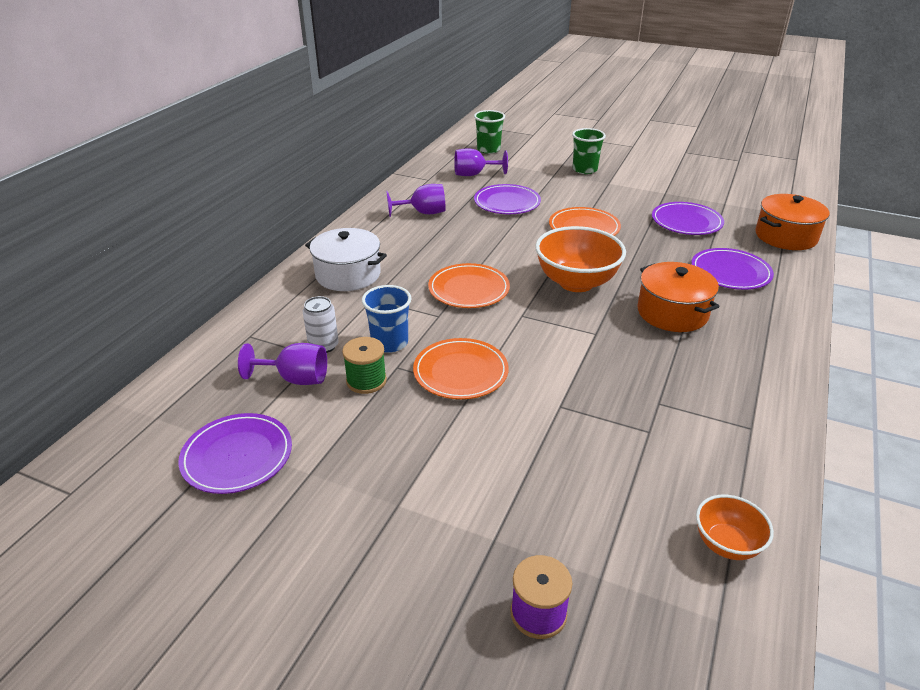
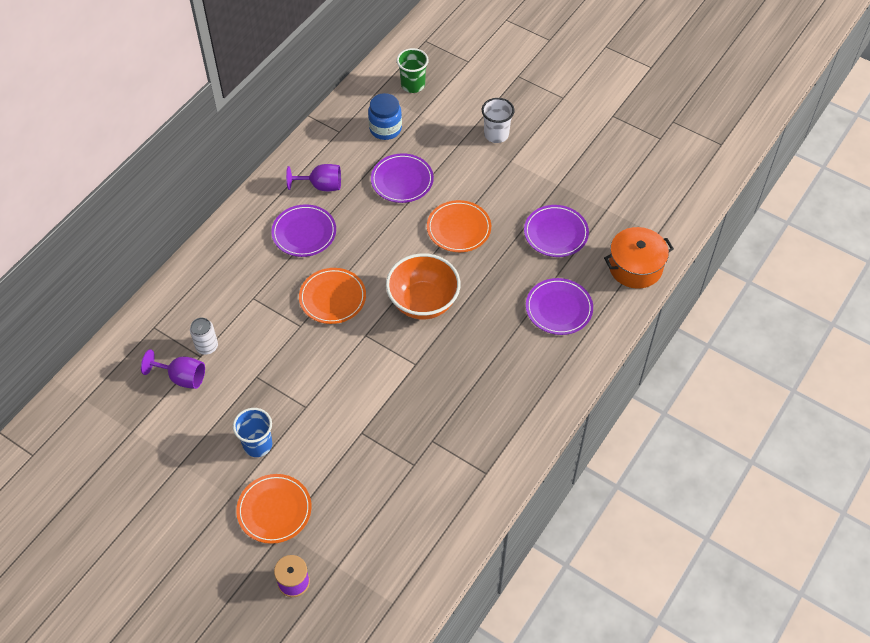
camera: 10 degrees right, 20 degrees up
(237, 456) = (136, 442): purple plate -> purple plate (304, 233)
(348, 274) = (239, 265): white pot -> none
(366, 381) = (231, 387): green spool -> none
(389, 343) = (256, 351): blue cup -> blue cup (257, 445)
(460, 372) = (301, 389): orange plate -> orange plate (274, 510)
(474, 174) = (385, 129): purple goblet -> blue jar
(584, 169) = (496, 134): green cup -> white cup
(672, 313) = (485, 350): orange pot -> none
(726, 544) = (422, 557): orange bowl -> none

